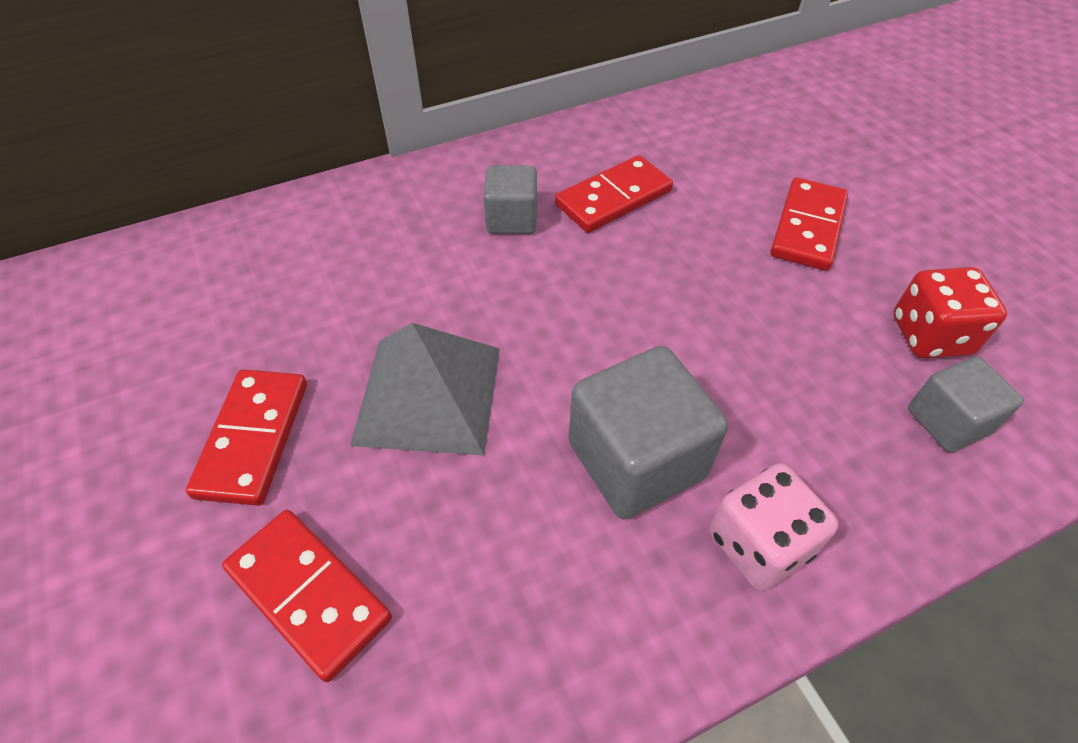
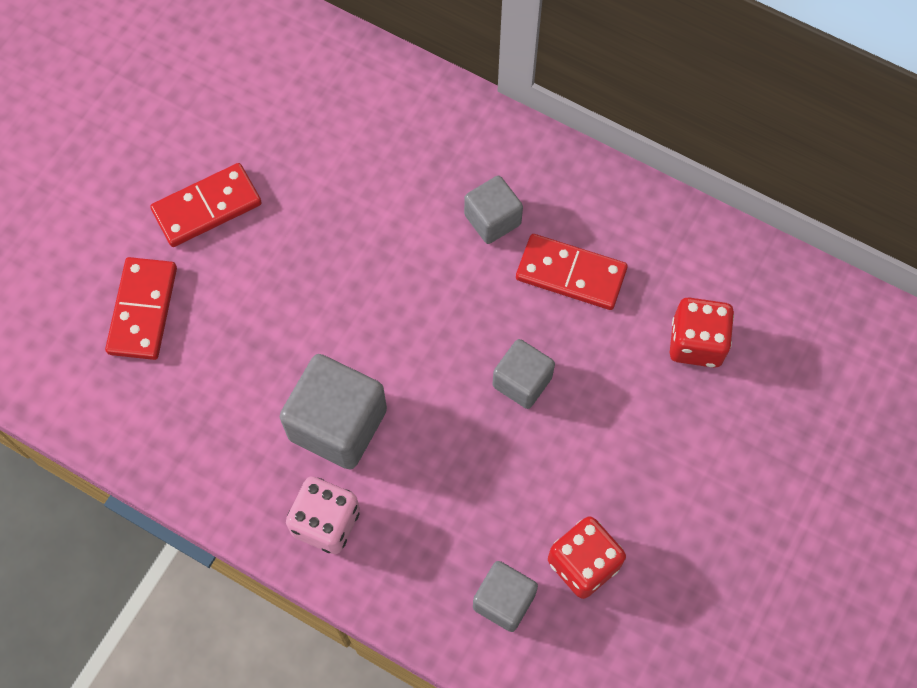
camera: 55 degrees right, 15 degrees up
(428, 394) = (302, 277): grey pyramid -> none
(698, 282) = (522, 382): none -> grey cube
(741, 160) = (696, 343): none -> red dice
(808, 227) = (645, 431): red domino -> none

